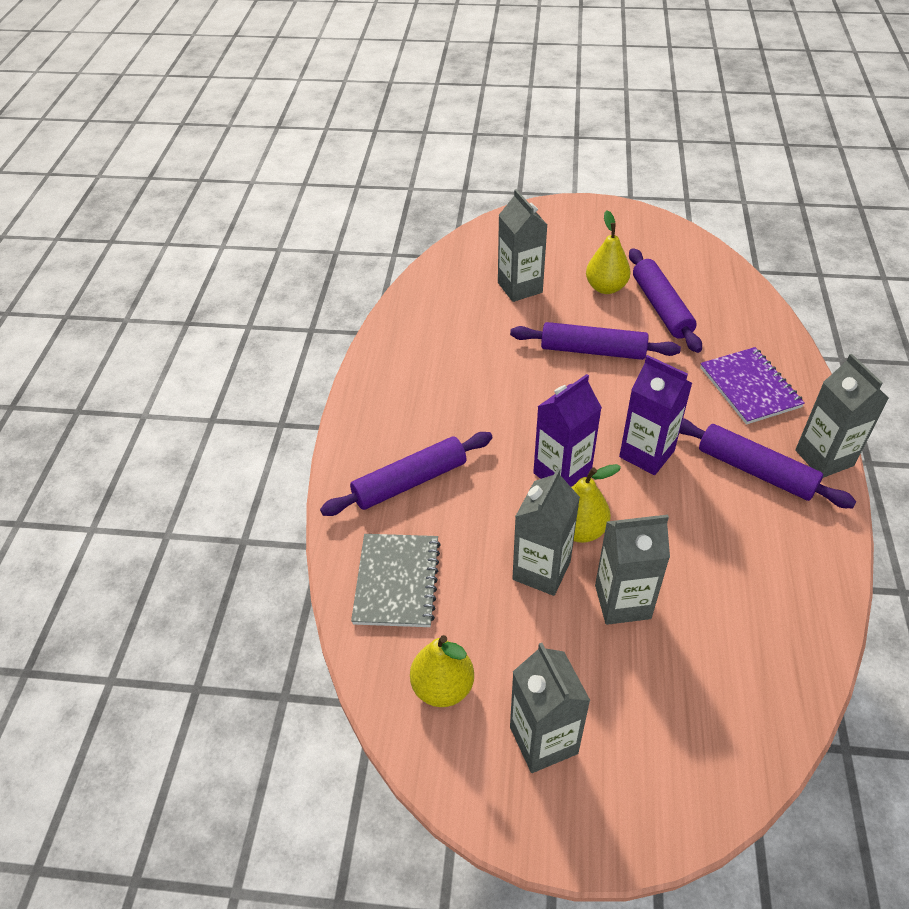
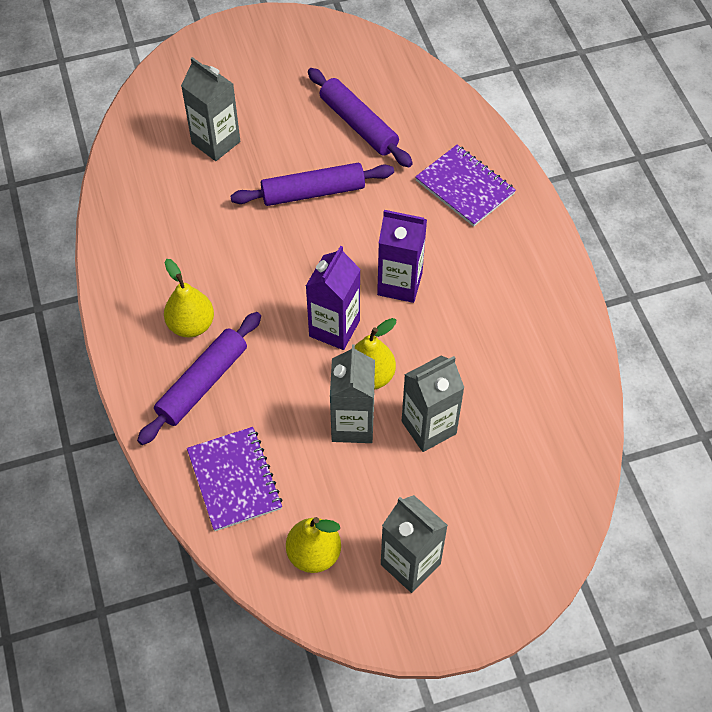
camera: 25 degrees left, 10 degrees up
(397, 581) = (234, 480): grey notebook -> purple notebook
(606, 287) = (298, 117): yellow pear -> yellow pear (191, 325)
(755, 471) = (495, 269): purple rolling pin -> none
(824, 458) = (546, 238): grey carton -> none

